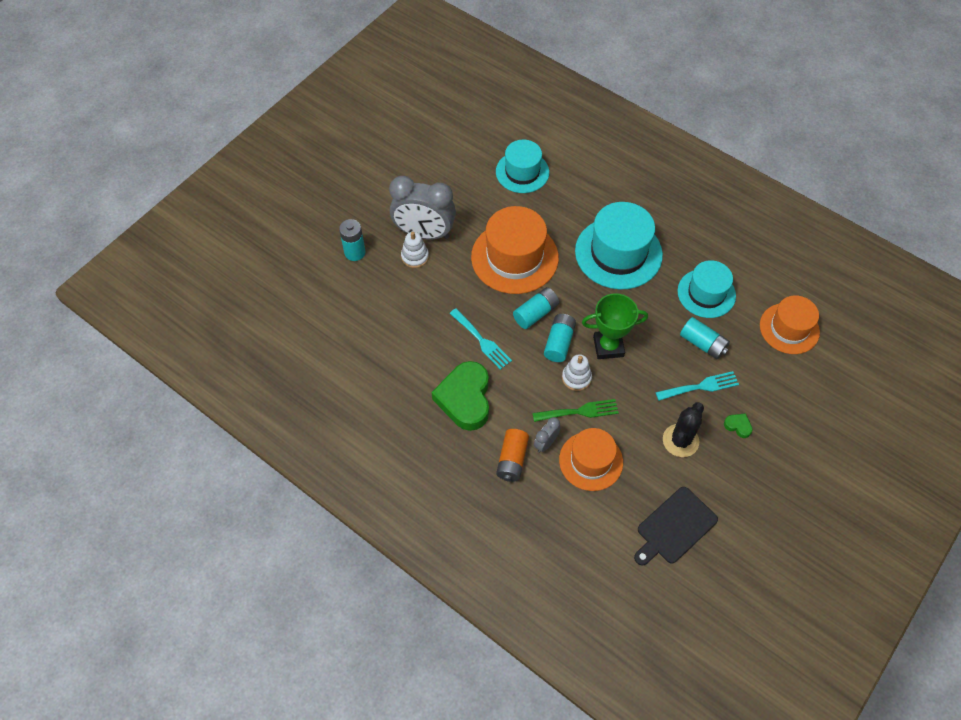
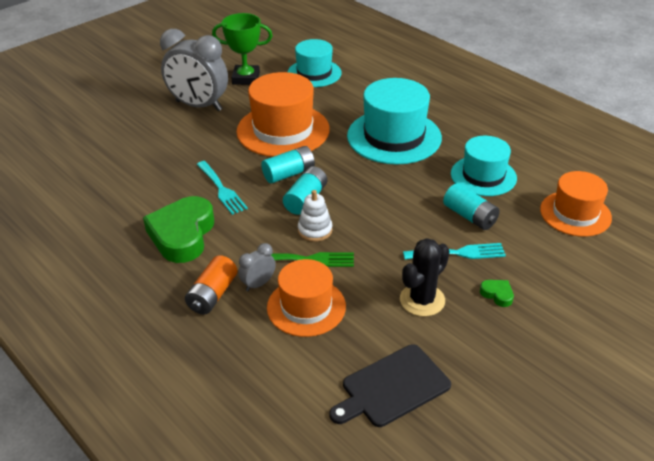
camera: 10 degrees right, 20 degrees down
(355, 252) = (123, 113): turquoise battery -> none
(415, 257) = (181, 121): white stacking toy -> none
(608, 346) = (360, 208): green trophy -> green trophy (246, 78)

